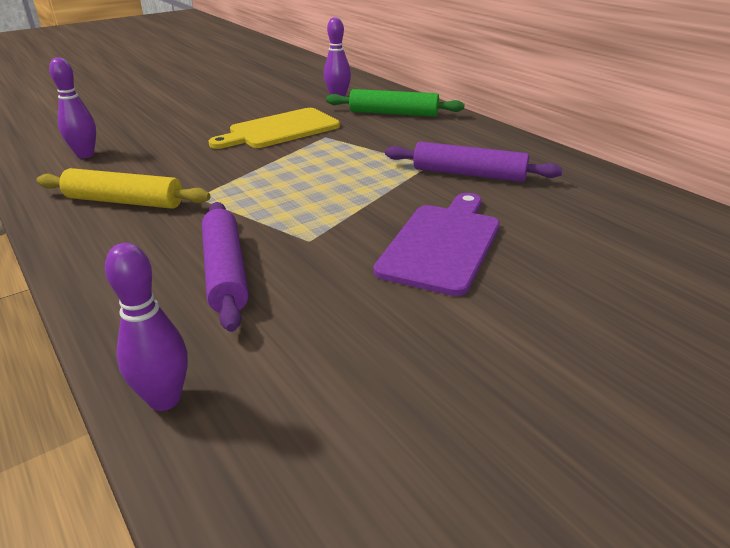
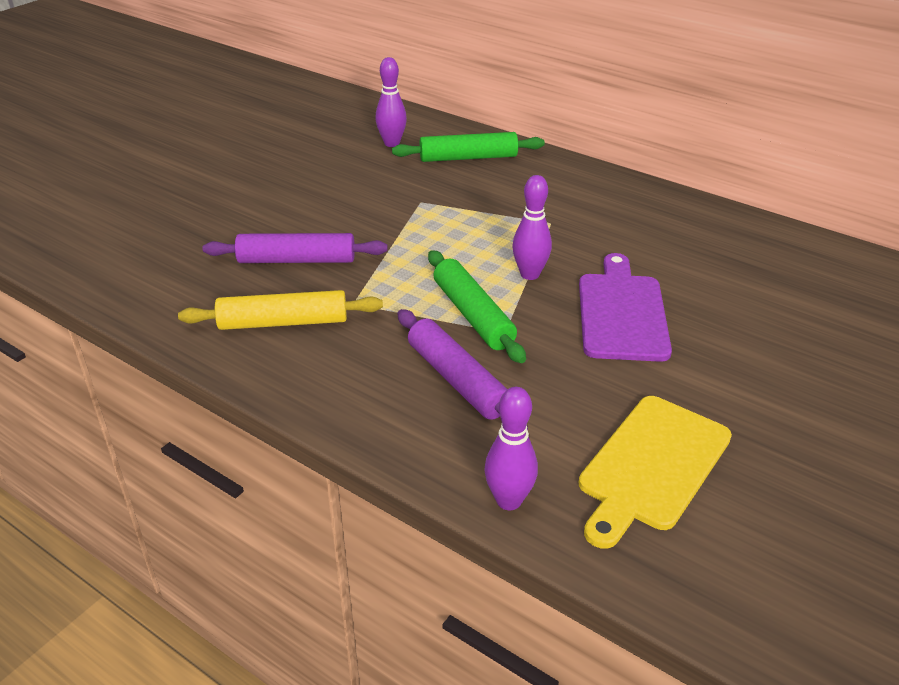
camera: 20 degrees left, 5 degrees up
(85, 155) = (174, 270): purple bowling pin -> purple bowling pin (530, 274)
(280, 130) = (365, 199): yellow cutting board -> yellow cutting board (652, 466)
(291, 222) = (472, 315): none -> green rolling pin
(469, 174) = (595, 229): purple rolling pin -> purple rolling pin (296, 260)

